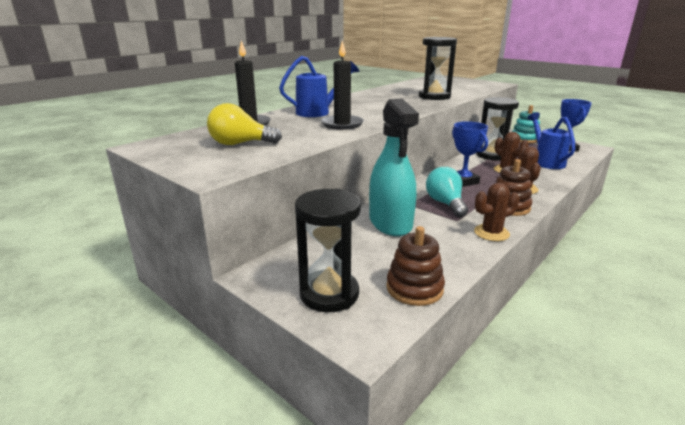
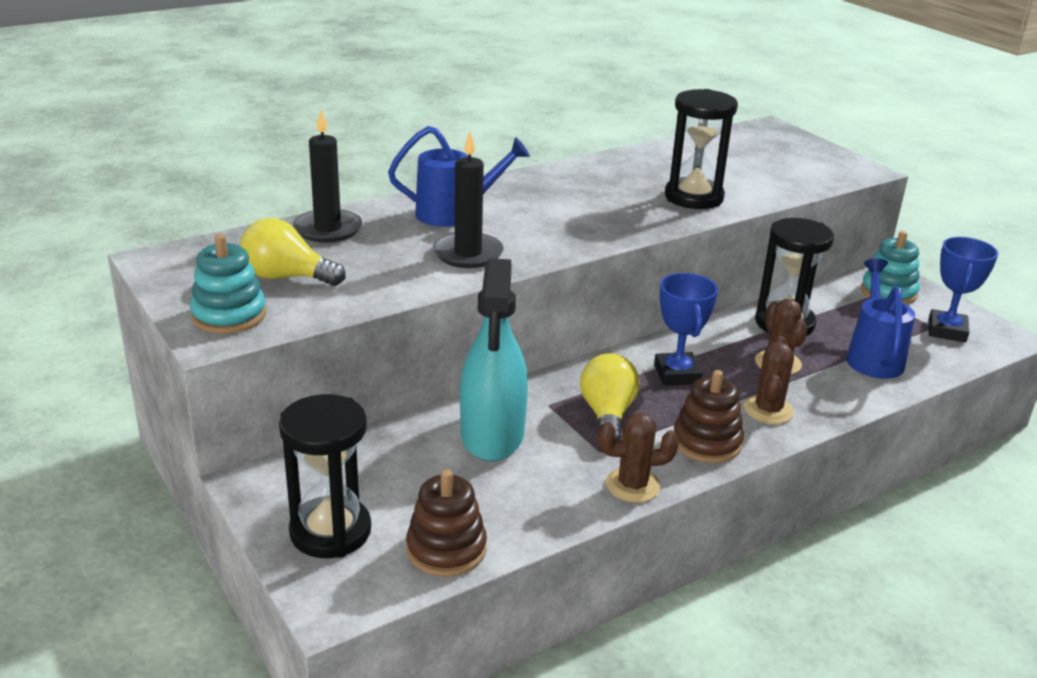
camera: 15 degrees right, 5 degrees up
(214, 163) = (229, 315): none -> turquoise stacking toy
(445, 203) = (607, 415): turquoise light bulb -> yellow light bulb

